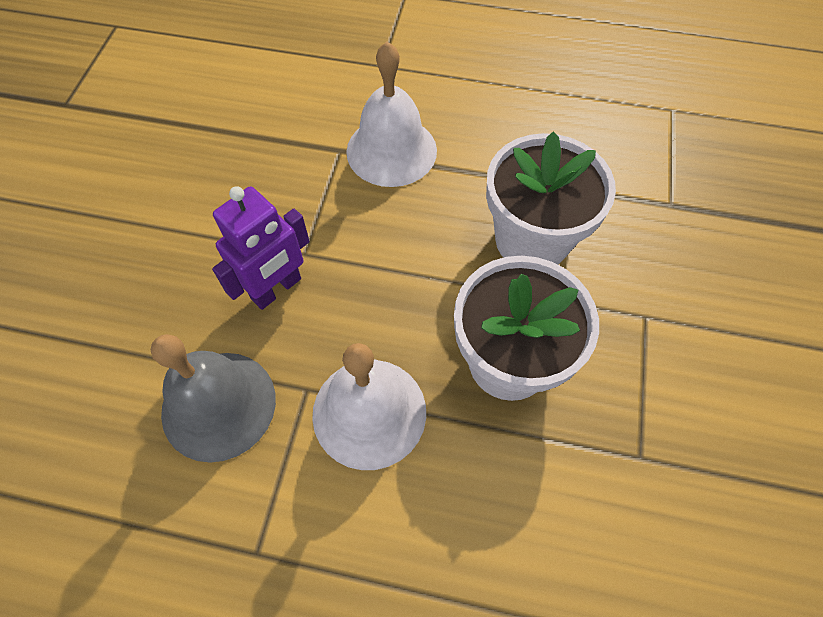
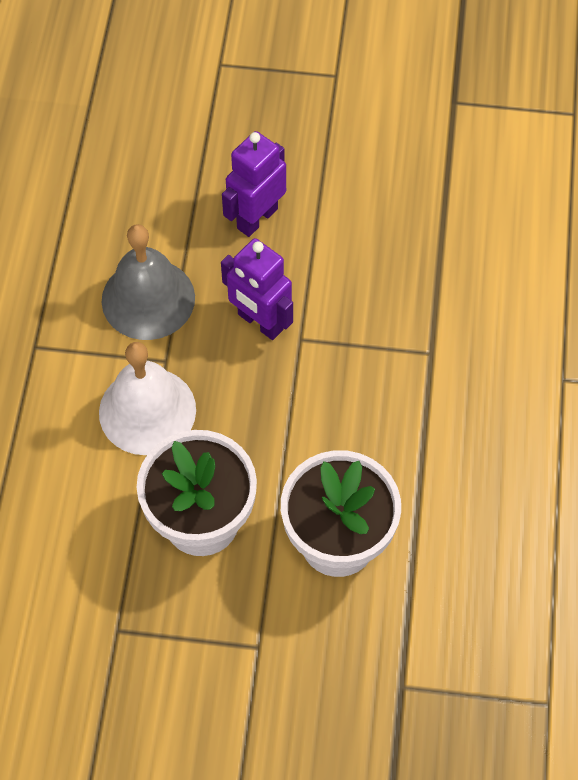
camera: 85 degrees right, 0 degrees up
(142, 283) = (257, 218): none -> purple robot
(391, 150) = (437, 401): white bell -> none

